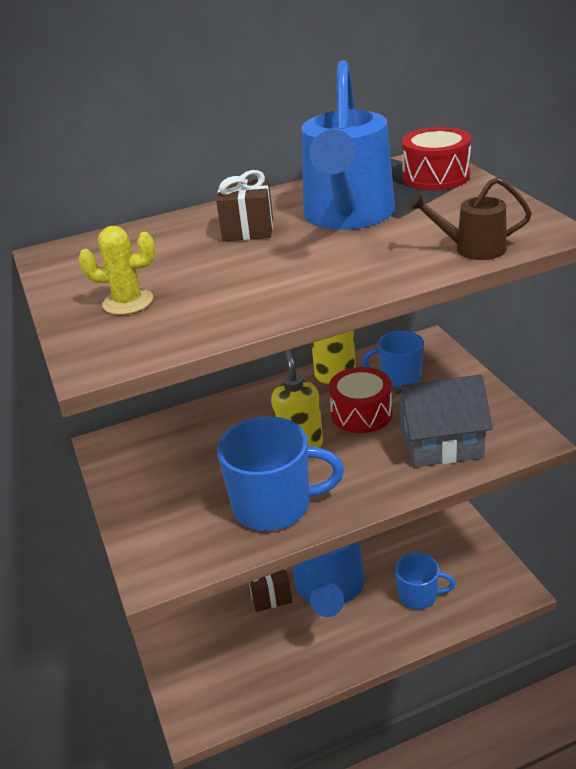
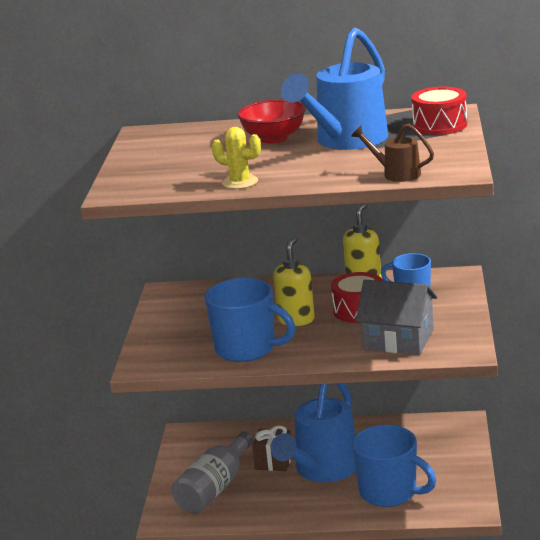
camera: 25 degrees right, 10 degrees down
(128, 302) = (160, 167): yellow cactus -> yellow cactus (240, 182)
(226, 653) = (215, 488): none -> grey bottle
(248, 230) = (274, 138): brown gift -> red bowl
(419, 595) = (389, 492): blue mug -> blue mug, size x1.65

